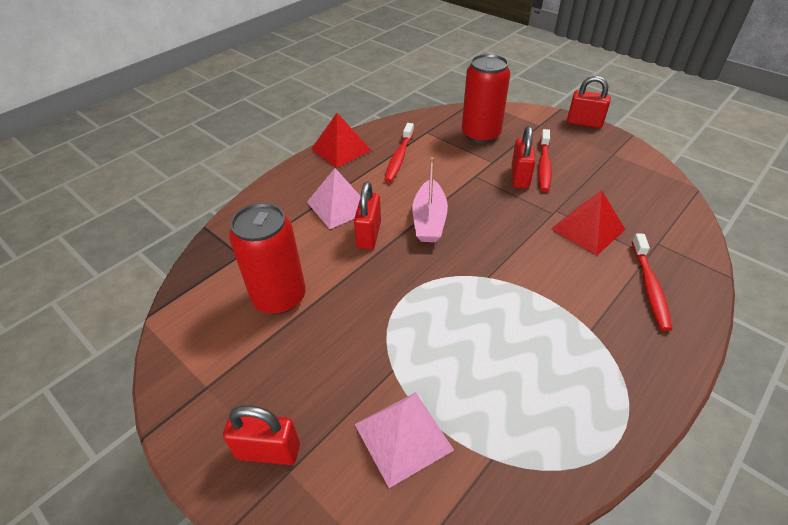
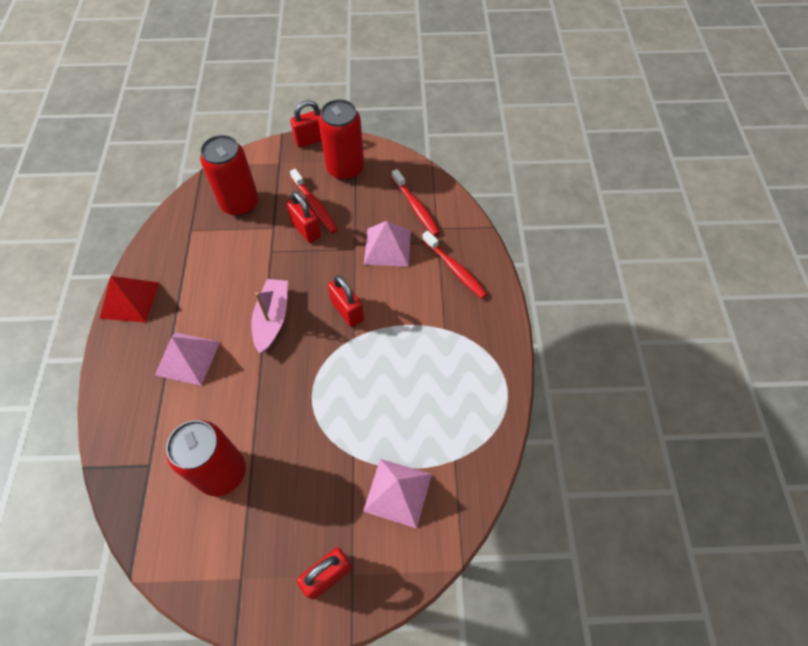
camera: 45 degrees left, 15 degrees up
(369, 235) = (238, 366): red padlock -> red padlock (347, 311)
(399, 158) = (192, 274): red toothbrush -> red toothbrush (416, 207)
(429, 220) = (272, 319): pink boat -> pink boat turned 135 degrees counterclockwise
(588, 229) = (387, 247): red pyramid -> pink pyramid
(598, 155) = (345, 169): none -> red can

